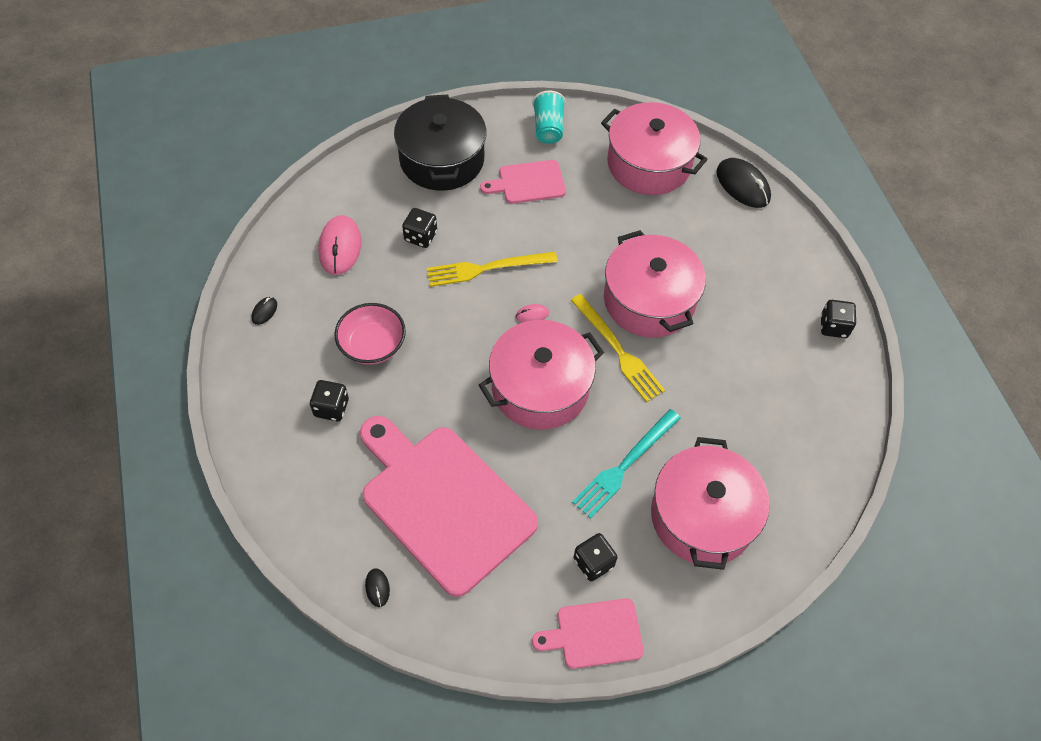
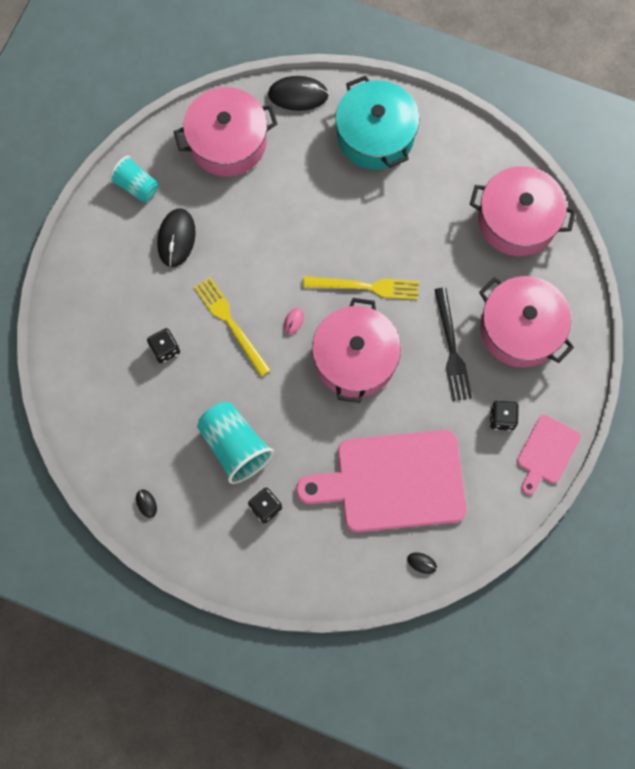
camera: 50 degrees left, 15 degrees up
(340, 247) = (129, 413): pink mouse -> none
(372, 345) = (235, 446): pink bowl -> turquoise cup
(442, 159) = (104, 284): black pot -> none
(487, 268) = (230, 323): yellow fork -> yellow fork turned 120 degrees clockwise
(528, 182) = (176, 238): pink cutting board -> black mouse
(625, 465) = (452, 348): turquoise fork -> black fork
(649, 300) = (342, 235): pink pot -> pink pot (517, 220)
(768, 265) = (375, 135): none -> turquoise pot
(833, 326) = (453, 136): black dice -> none

